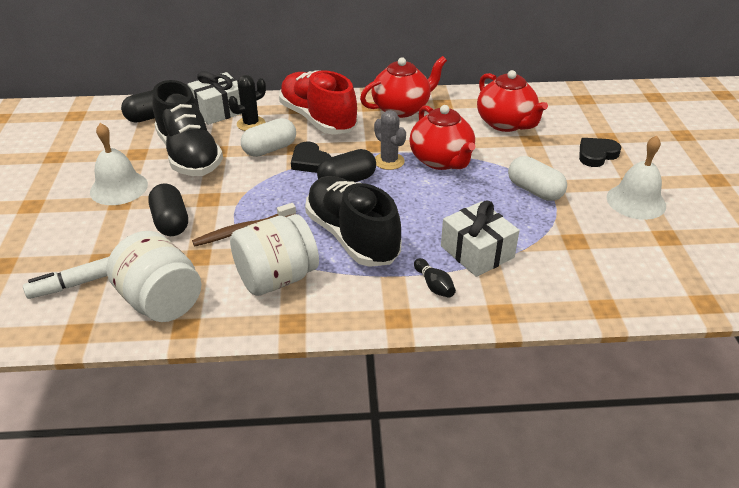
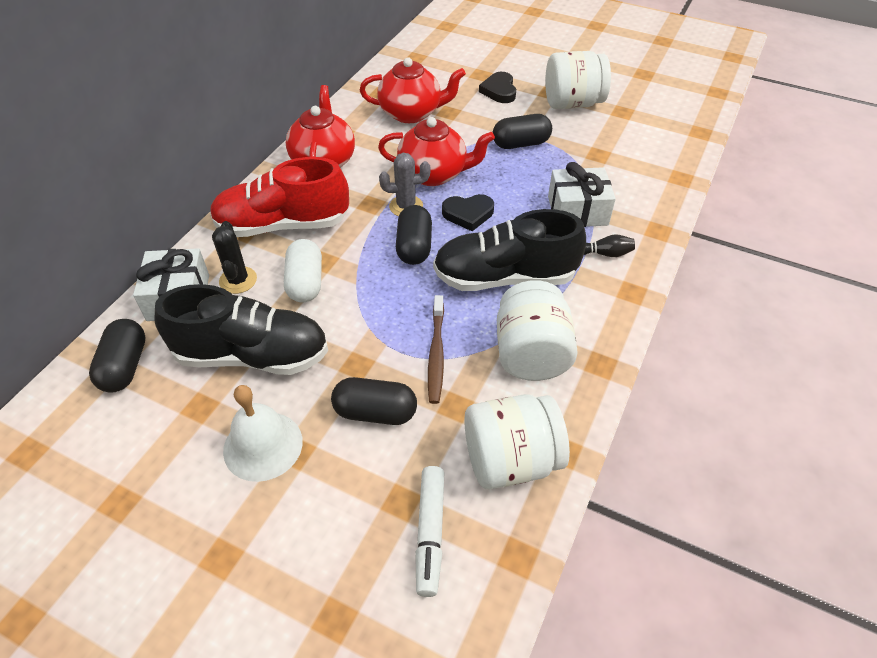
camera: 60 degrees left, 10 degrees up
(310, 161) = (357, 260): black heart -> black heart (468, 214)
(534, 190) = (521, 144): white capsule -> black capsule
(636, 201) = (572, 103): white bell -> white jar

